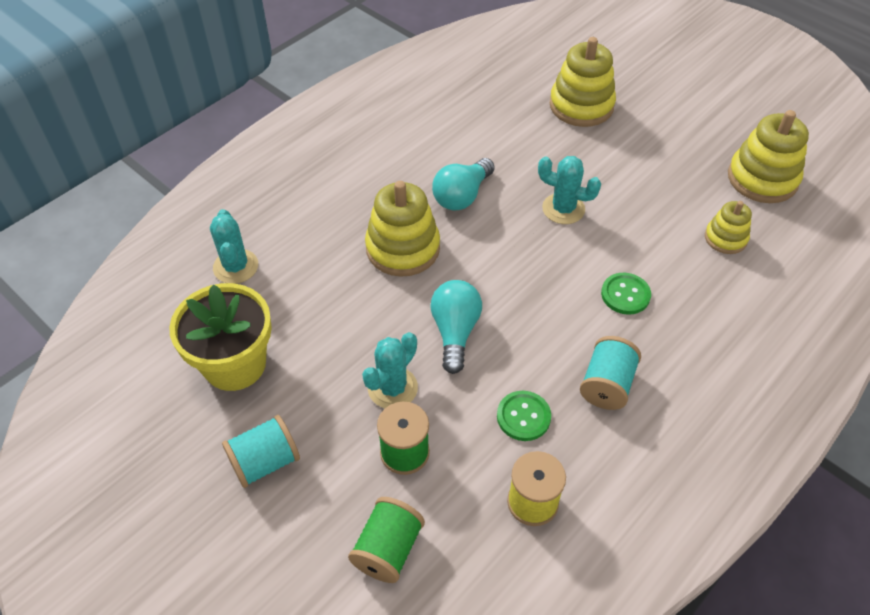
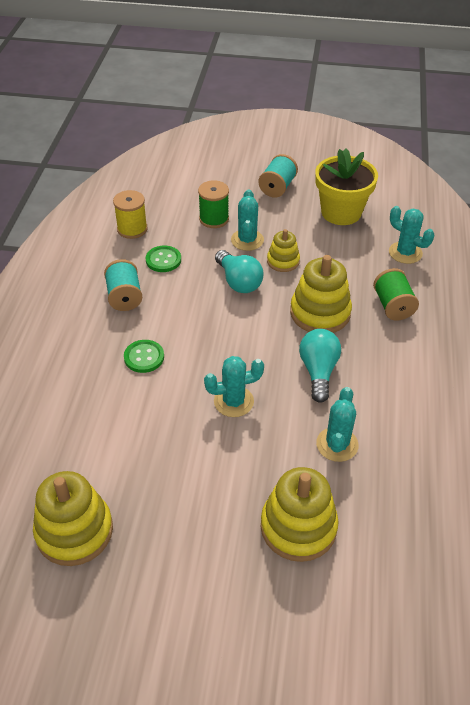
camera: 145 degrees right, 5 degrees down
(388, 549) = (188, 186): green spool -> green spool (393, 306)
(503, 137) = (337, 444): none -> turquoise cactus
(725, 238) = (87, 444): yellow stacking toy -> yellow stacking toy (283, 261)

